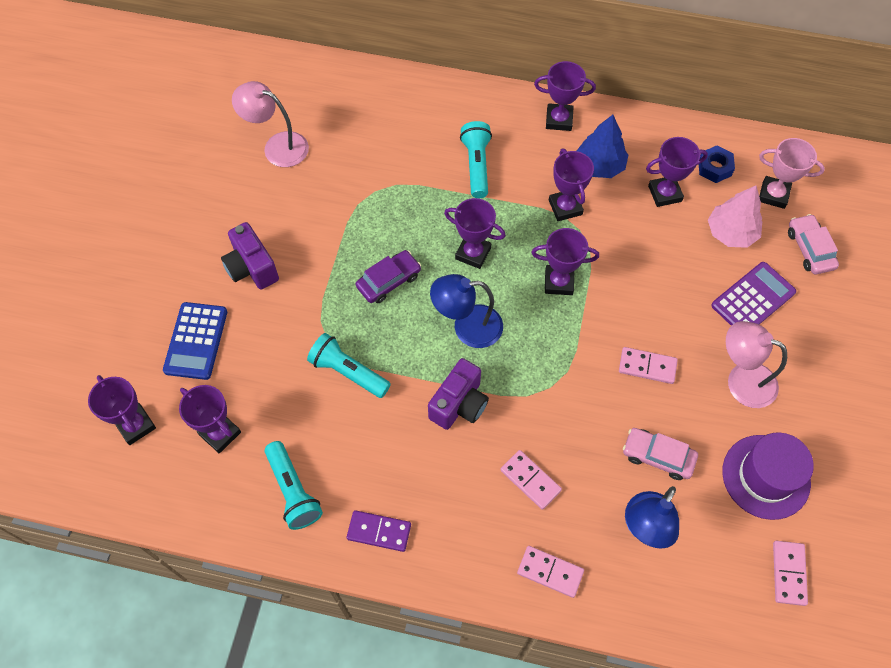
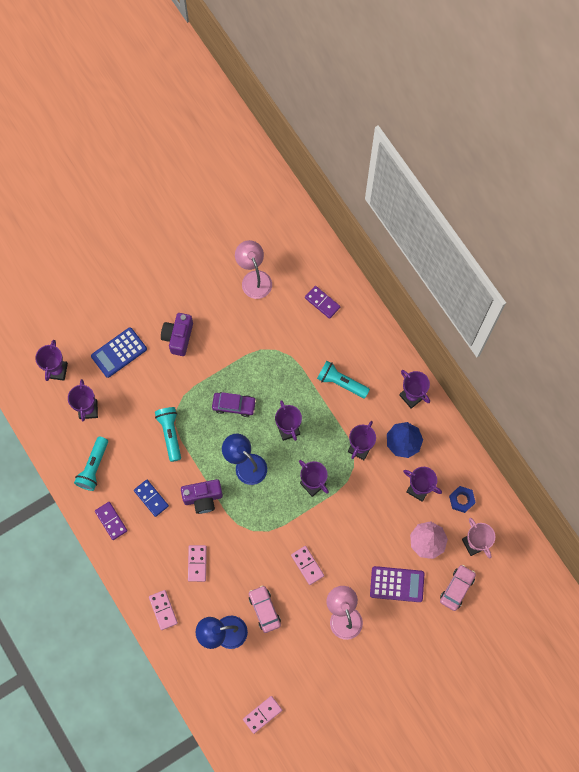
camera: 45 degrees right, 10 degrees up
(374, 111) = (322, 302): none -> purple domino
(400, 460) = (151, 498): none -> blue domino
(476, 165) = (341, 382): turquoise flashlight -> turquoise flashlight turned 105 degrees counterclockwise
(766, 476) = (302, 667): purple hat -> none

